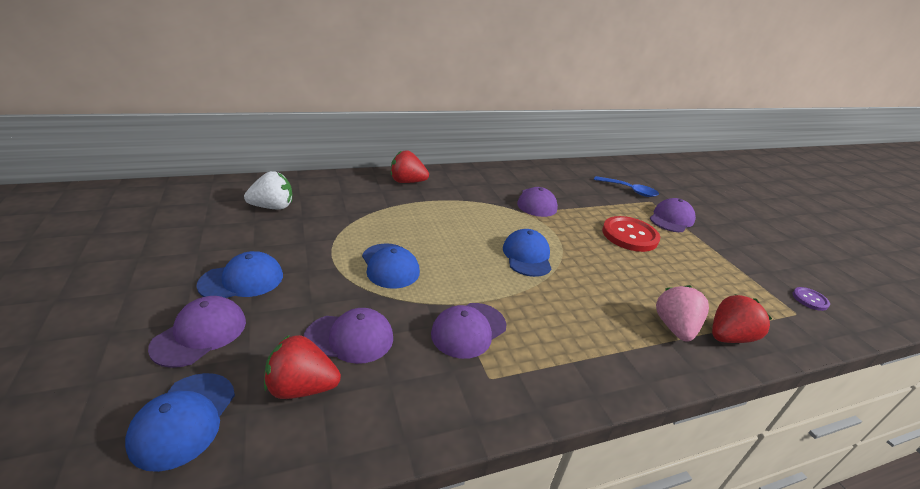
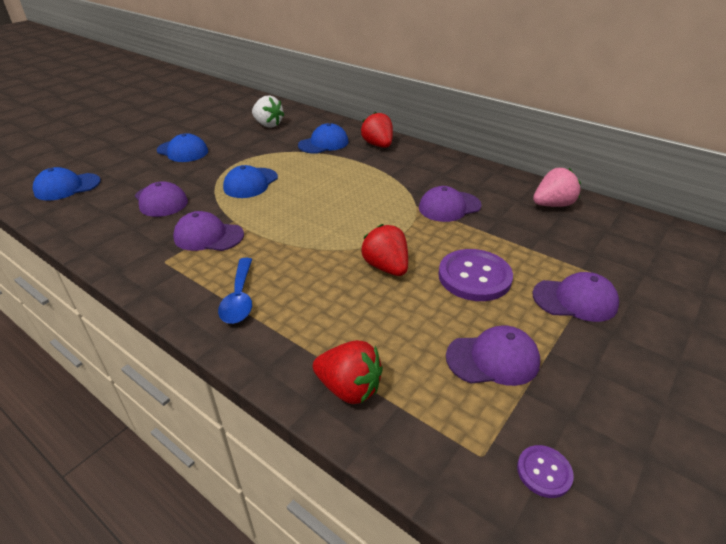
camera: 60 degrees right, 5 degrees up
(200, 334) = (128, 163): purple cap -> purple cap (493, 359)
(302, 387) = (108, 204): red strawberry -> red strawberry (386, 267)
(527, 256) = (341, 230): blue cap -> blue cap (323, 143)
(629, 190) = (595, 252): blue spoon -> blue spoon (239, 298)
(629, 235) = (474, 277): red button -> purple button
(674, 327) = (323, 343): pink strawberry -> pink strawberry (552, 205)

